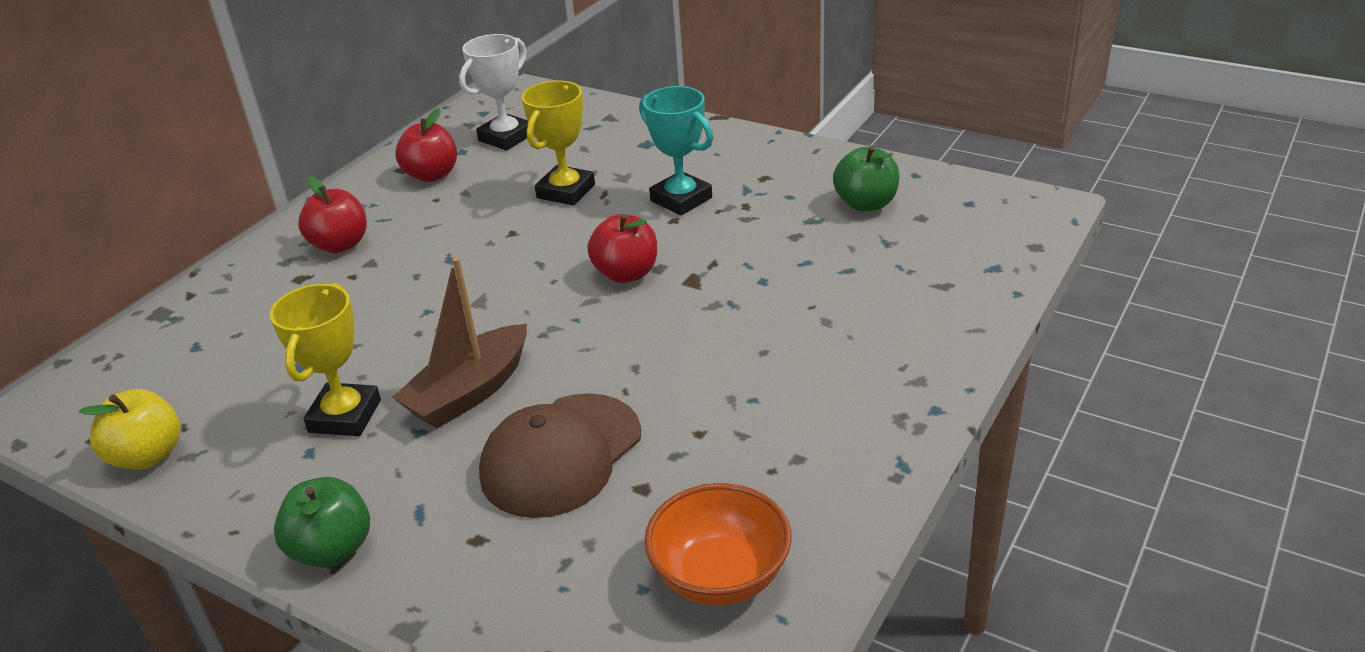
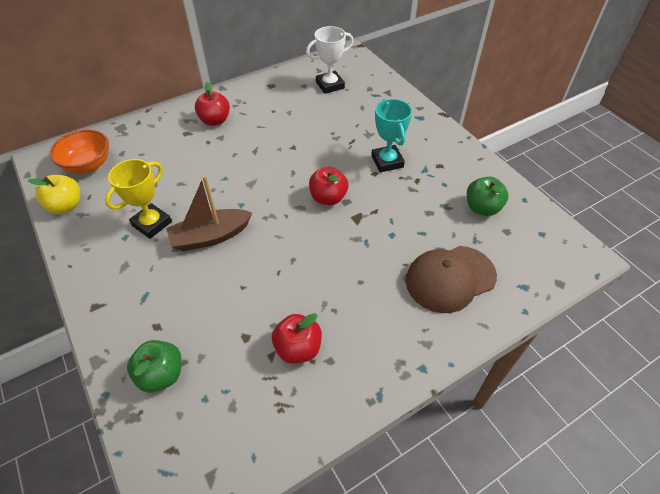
camera: 25 degrees right, 15 degrees up
(332, 549) = (98, 298): green apple -> green apple (161, 374)
(432, 175) = (281, 95): red apple -> red apple (298, 348)
(561, 455) = (224, 296): brown cap -> brown cap (450, 278)
(566, 191) = (335, 132): yellow trophy -> none
(720, 576) = (243, 413): orange bowl -> orange bowl (88, 165)

